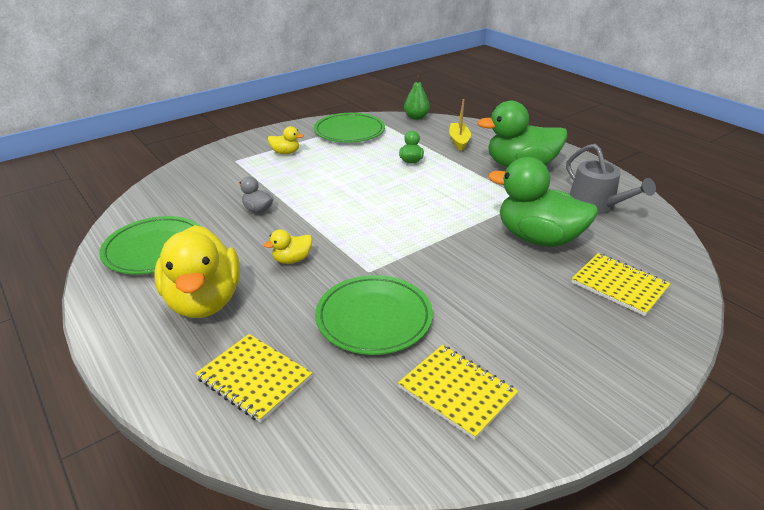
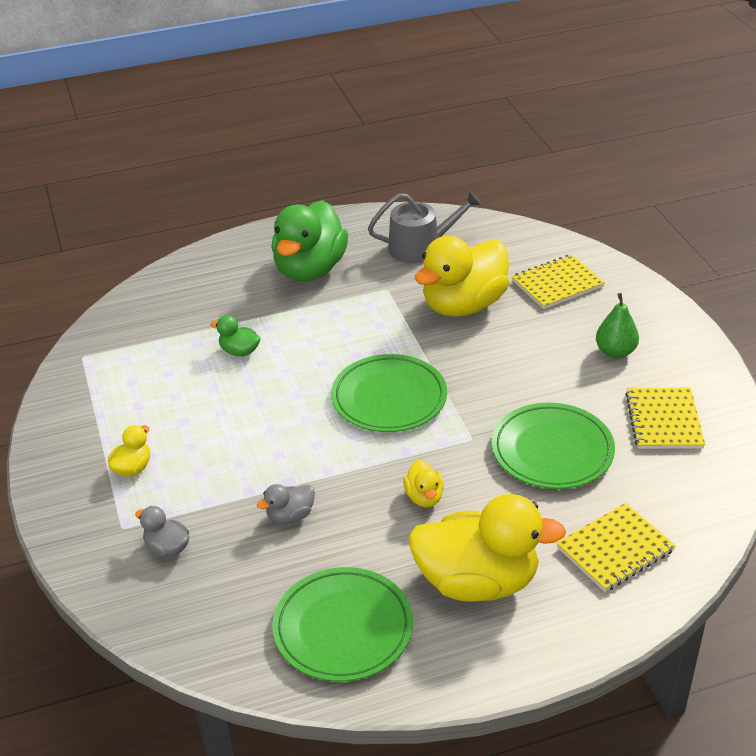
camera: 70 degrees left, 5 degrees up
(221, 176) = (167, 548): none -> grey duck
(349, 131) = (106, 390): green plate -> green plate (389, 398)
(416, 117) = (107, 315): green pear -> green pear (615, 352)
(457, 392) = (664, 420): yellow notebook -> yellow notebook turned 60 degrees counterclockwise
(459, 141) = (210, 297): yellow boat -> none
(538, 238) = (463, 305): green duck -> yellow duck

